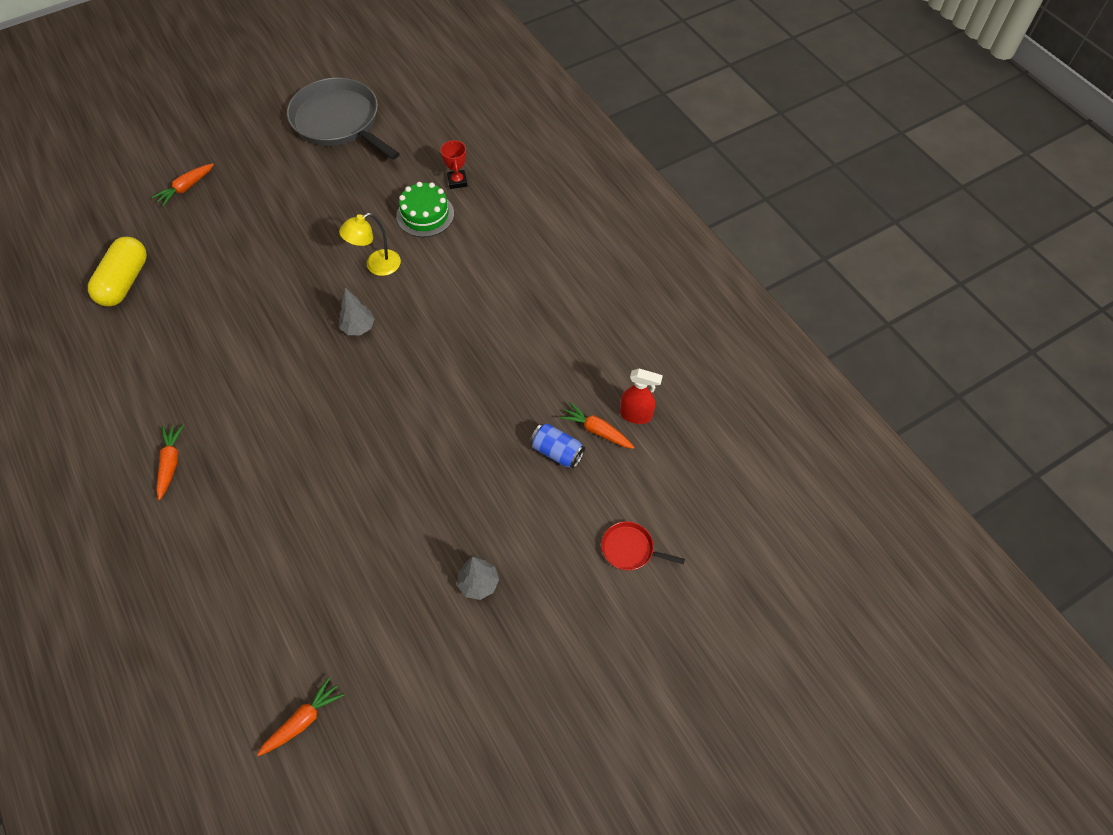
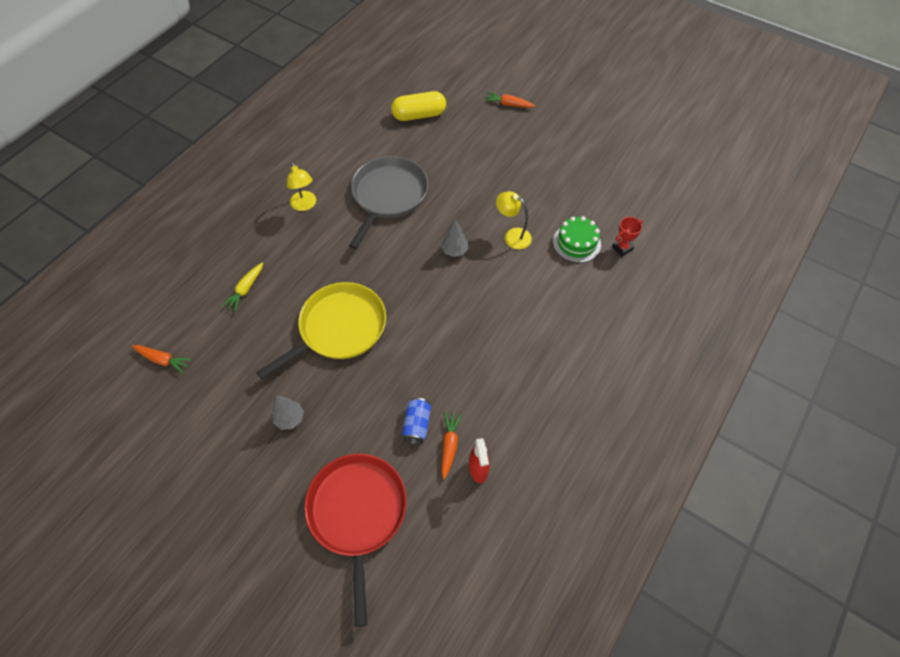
camera: 65 degrees right, 0 degrees up
(171, 463) = (305, 205): orange carrot -> yellow lamp
(258, 579) = (245, 289): none -> yellow carrot
(339, 121) = (624, 152): grey pan -> grey pan (388, 196)
(387, 487) = (339, 328): none -> yellow pan
(630, 549) = (357, 513): red pan -> red pan, size x2.32

